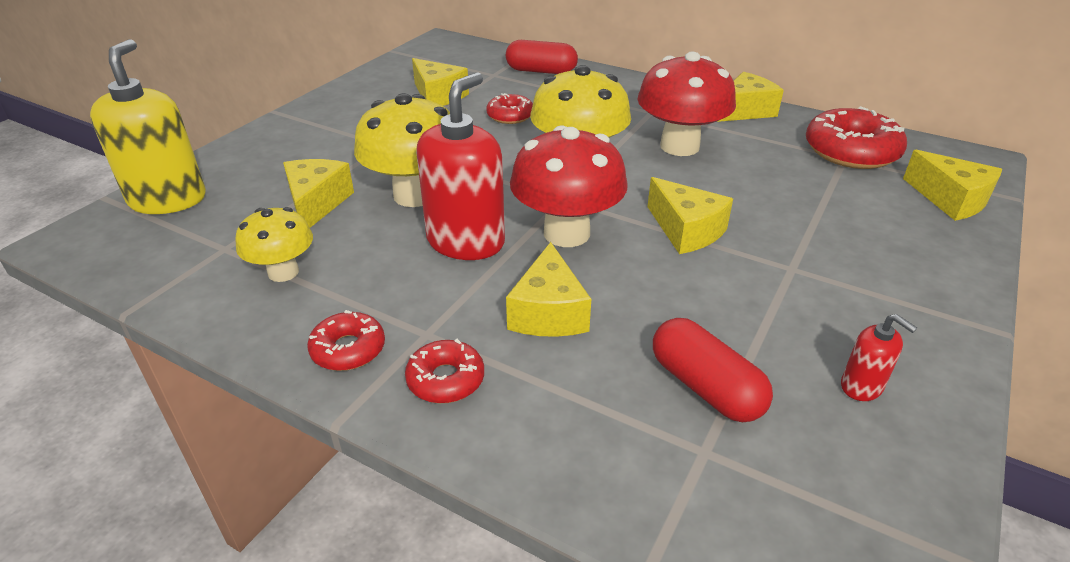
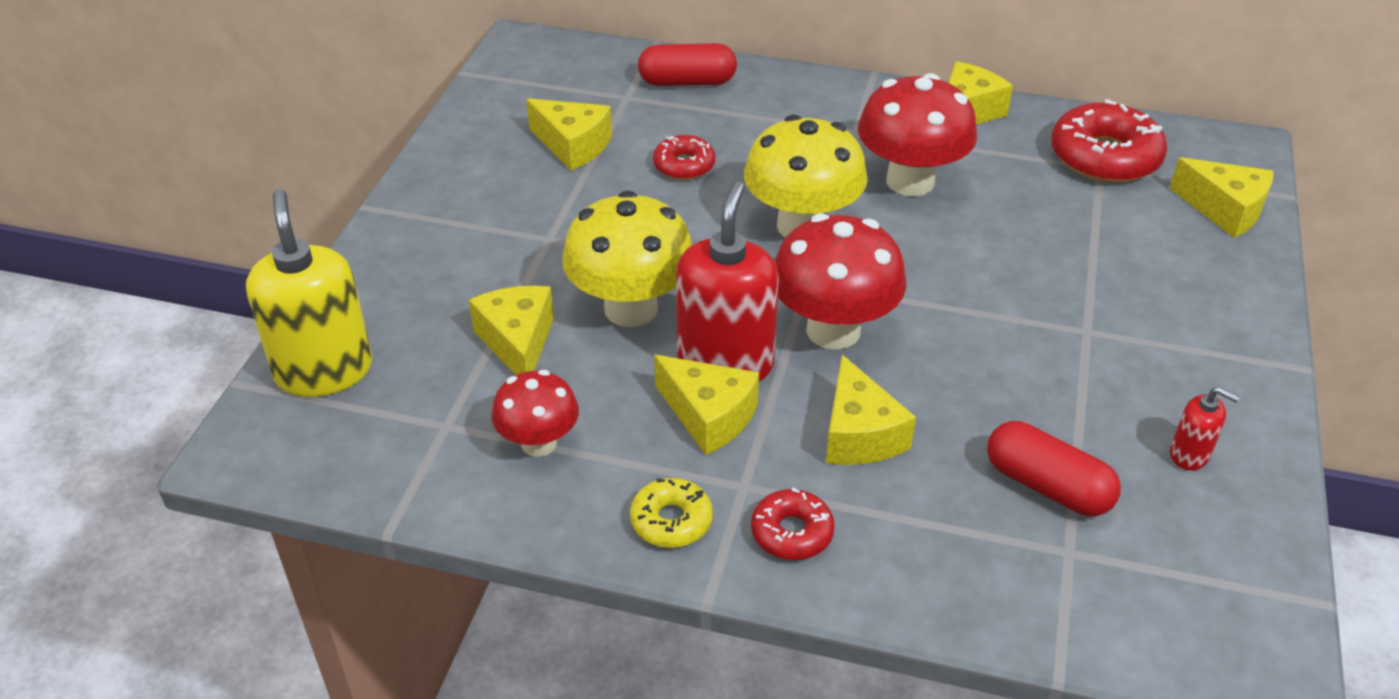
camera: 15 degrees left, 5 degrees up
(283, 272) = (539, 443): yellow mushroom -> red mushroom
(348, 349) = (671, 521): red donut -> yellow donut
(686, 230) = (961, 302): yellow cheese -> yellow cheese (709, 416)

